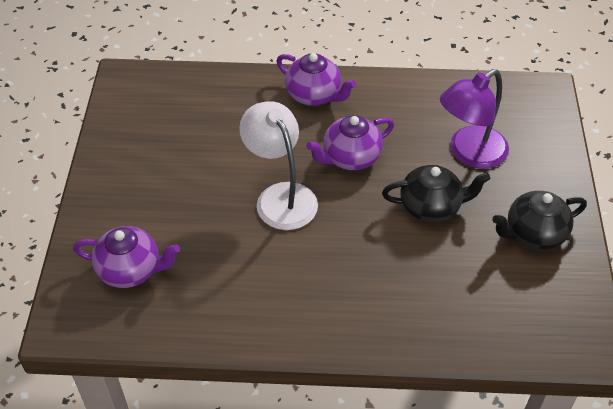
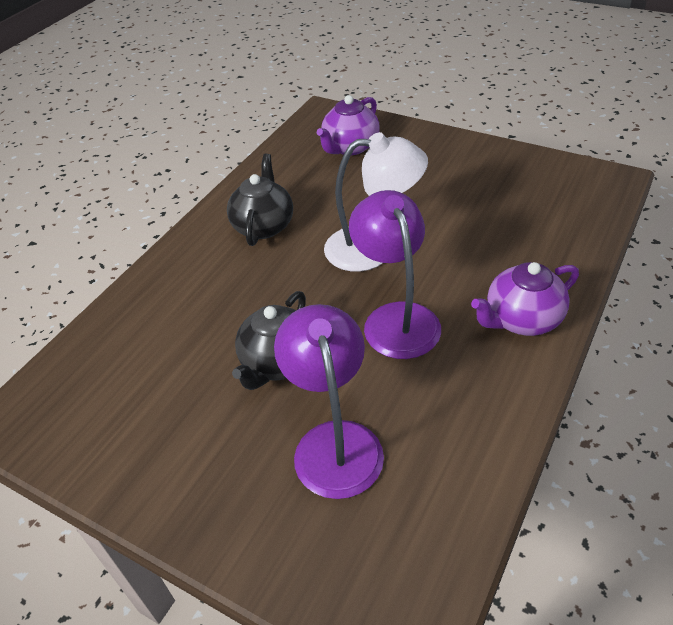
camera: 120 degrees right, 5 degrees down
(350, 158) = (396, 318): purple teapot -> purple lamp
(533, 234) = (169, 446): black teapot -> black teapot (263, 225)

